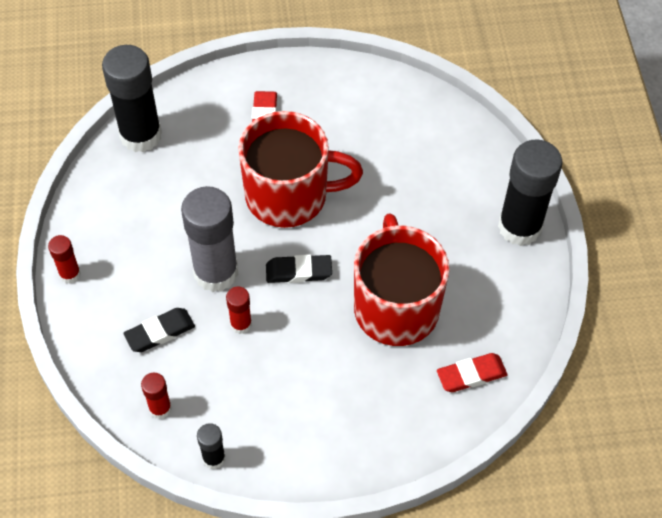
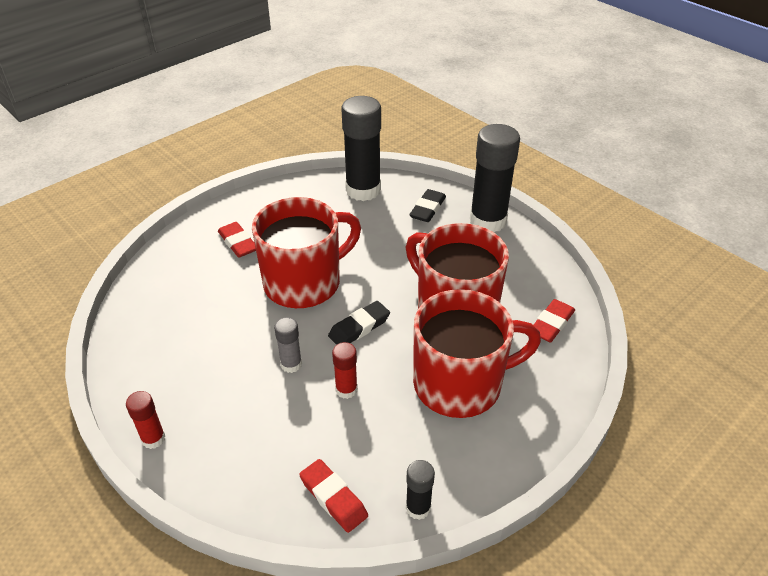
camera: 35 degrees left, 15 degrees down
(141, 135) = (140, 302): black glue stick -> black glue stick (363, 190)
(160, 332) = (280, 436): black eraser -> black eraser (427, 209)
(160, 408) = (333, 498): red glue stick -> red eraser
(216, 272) = (291, 364): grey glue stick -> grey glue stick, size x0.47
(336, 379) = (460, 384): none -> red mug

